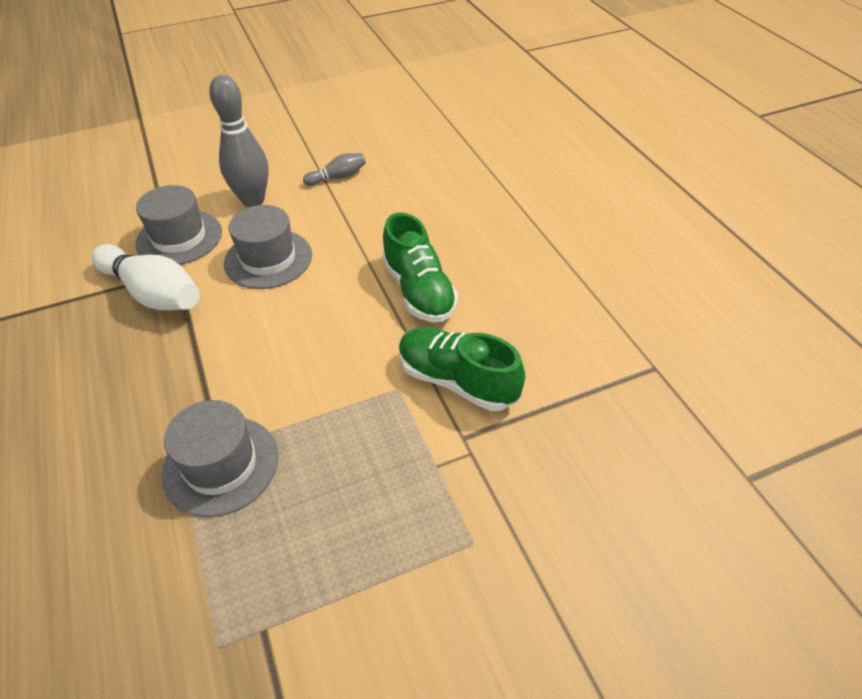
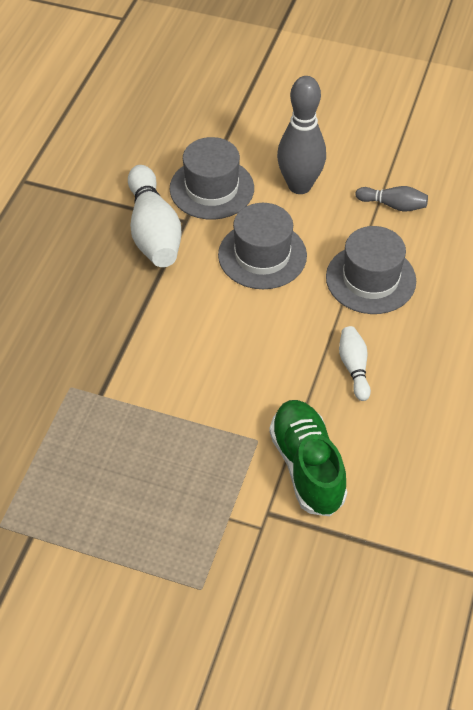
camera: 40 degrees right, 5 degrees up
(221, 465) = (91, 408): grey hat -> grey hat (370, 279)
(419, 291) = (354, 368): green shoe -> white bowling pin

